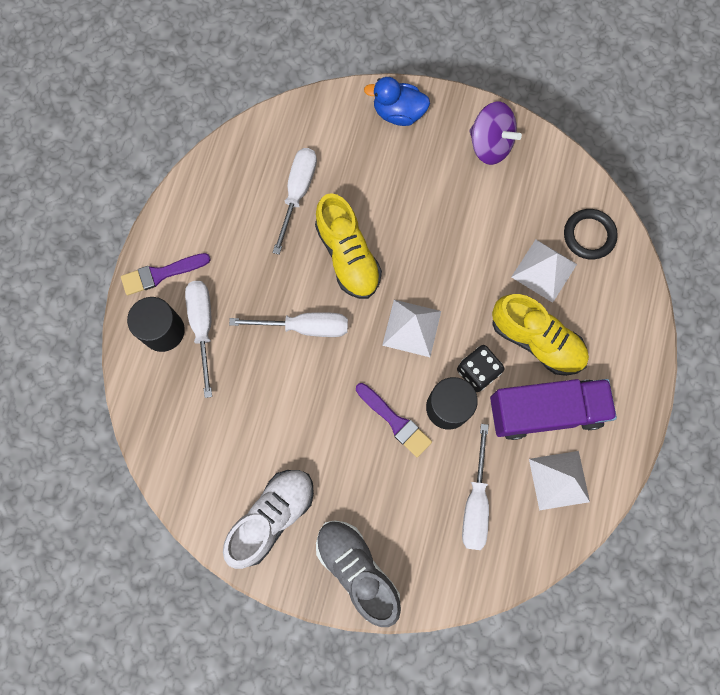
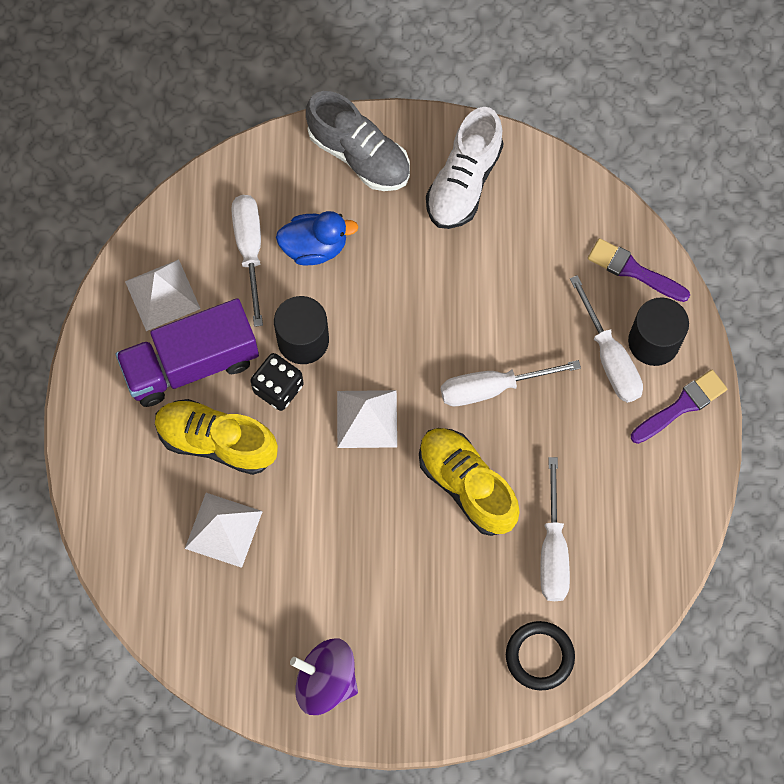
camera: 165 degrees right, 5 degrees down
(395, 421) = (358, 310): purple brush -> purple brush (633, 270)
(398, 113) = (457, 695): blue duck -> blue duck (314, 247)
(589, 235) = (175, 589): black ring -> black ring (539, 656)

